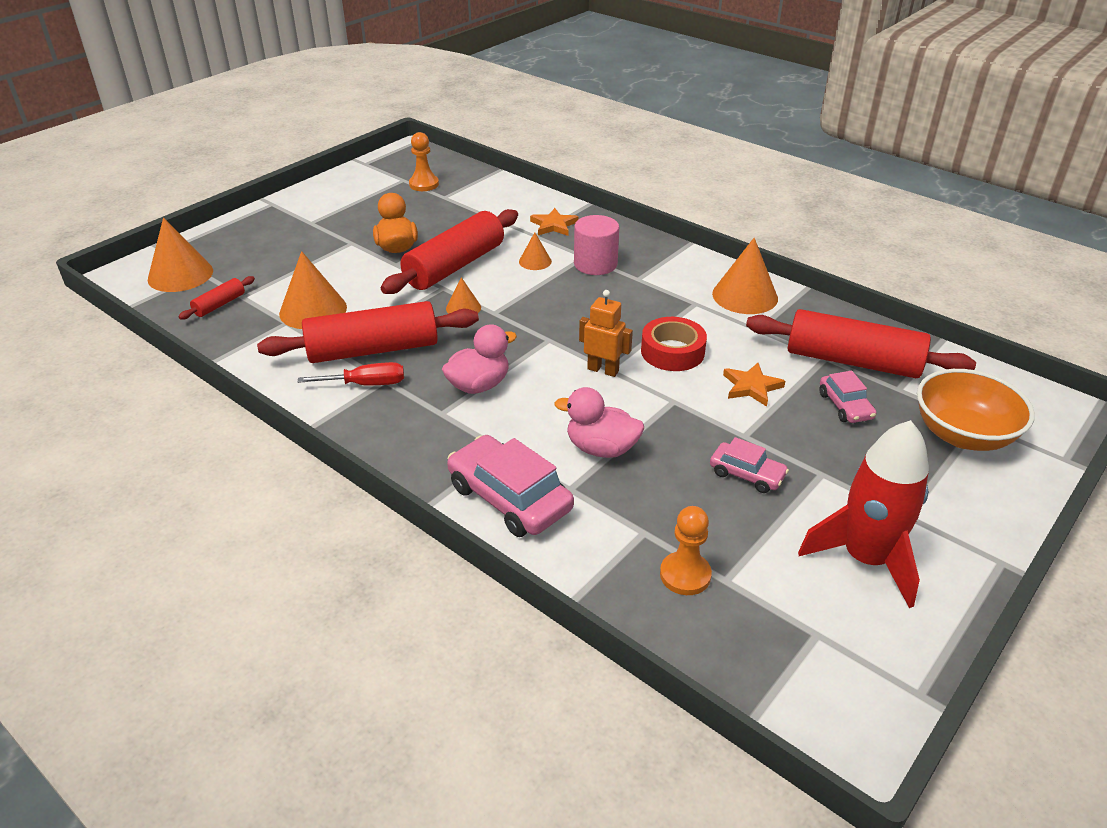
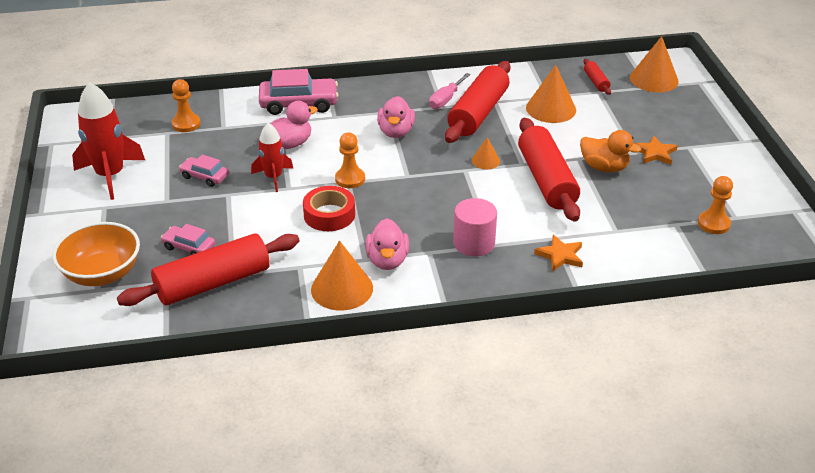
camera: 130 degrees right, 0 degrees up
(366, 384) = (446, 100): red screwdriver -> pink screwdriver
(535, 261) = (512, 217): orange cone -> none
(603, 370) = (350, 179): orange robot -> orange pawn
(673, 421) = (273, 177): none -> red rocket
(679, 292) = (387, 260): none -> pink duck
(747, 474) = (204, 176): pink car -> pink car turned 45 degrees clockwise
(751, 387) = (256, 223): orange star -> orange star (655, 153)

